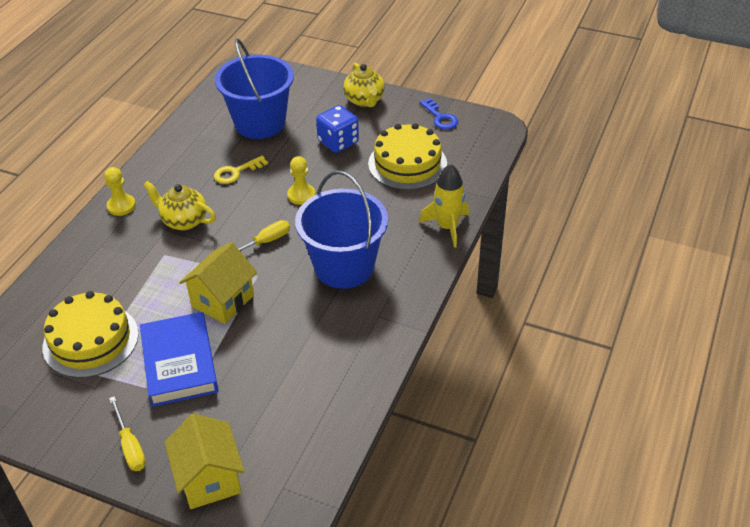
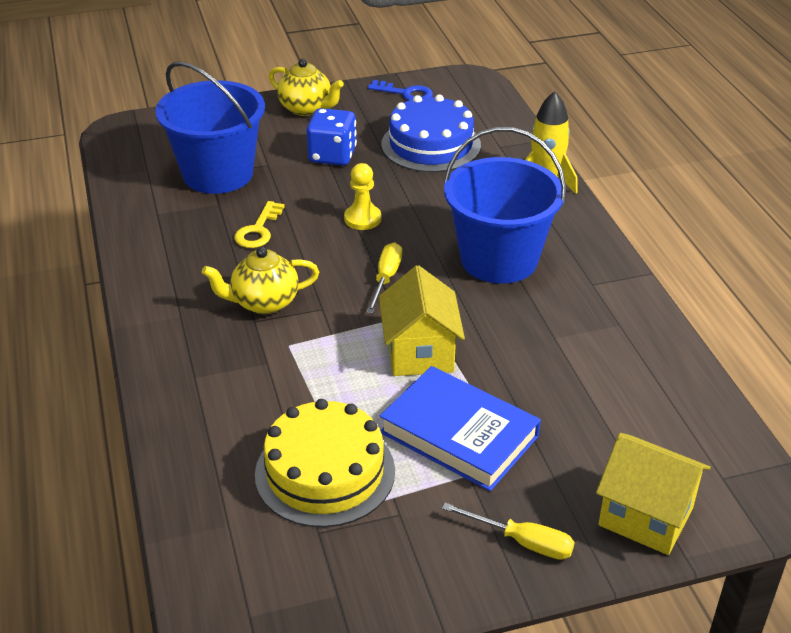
camera: 40 degrees left, 5 degrees down
(121, 206) = (164, 325): yellow pawn -> none
(407, 164) = (431, 145): yellow cake -> blue cake

